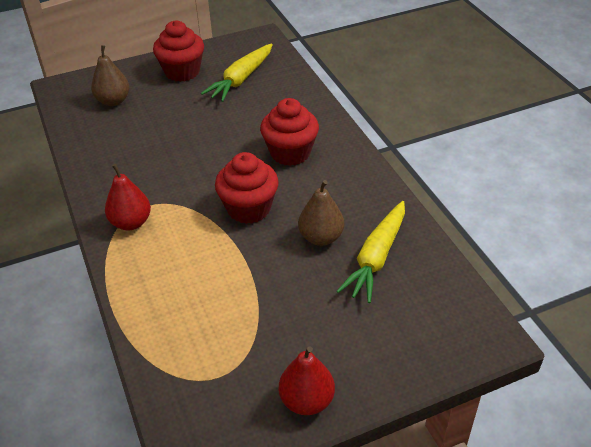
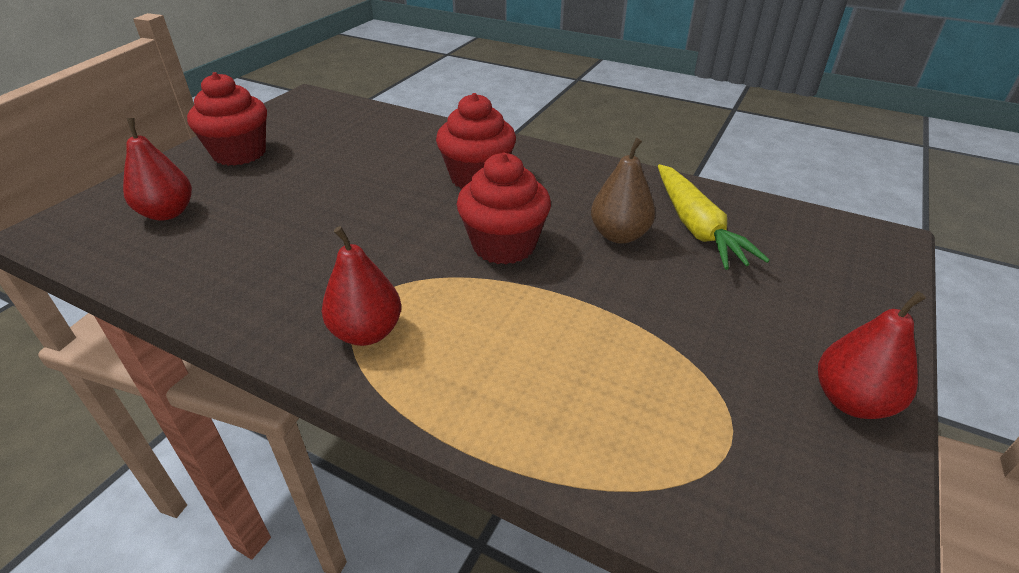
camera: 40 degrees left, 5 degrees down
(113, 101) = (168, 213): brown pear -> red pear
(241, 79) = (329, 136): yellow carrot -> none

